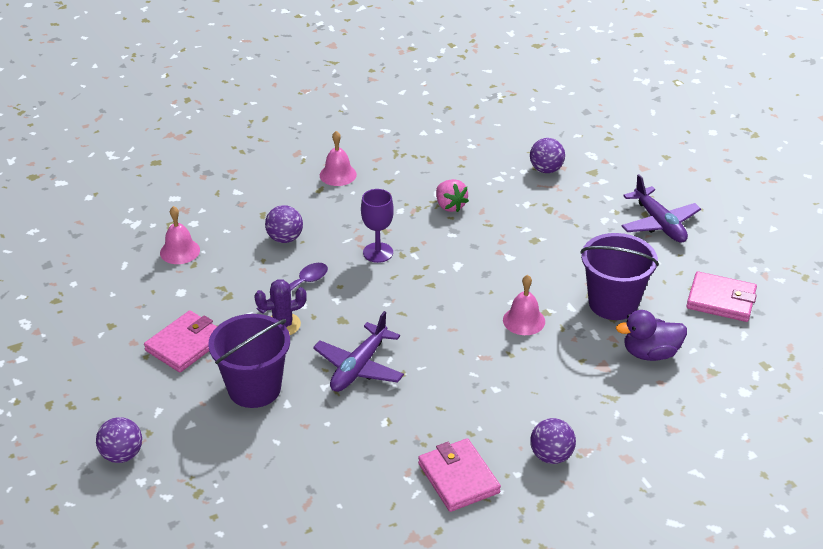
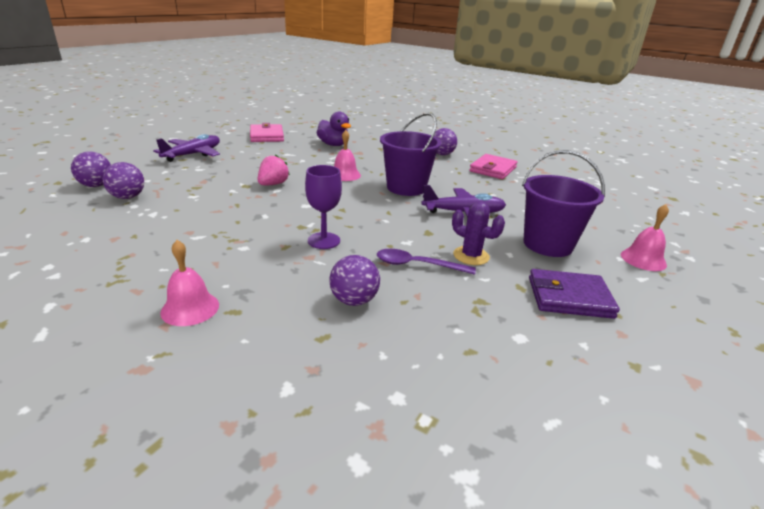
camera: 125 degrees left, 10 degrees down
(122, 455) = (697, 276): purple ball -> purple ball (96, 185)
(180, 251) = (464, 377): pink bell -> pink bell (643, 259)
(185, 344) = (569, 297): pink wallet -> purple wallet
(450, 206) = (218, 225): pink strawberry -> pink strawberry (273, 184)
(613, 303) = (298, 156): purple bucket -> purple bucket (406, 188)

